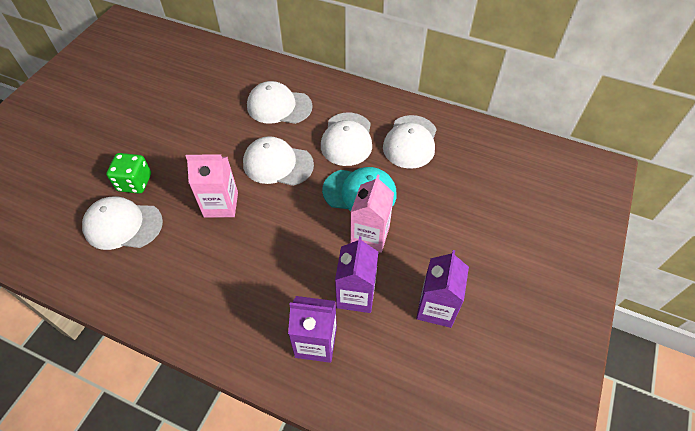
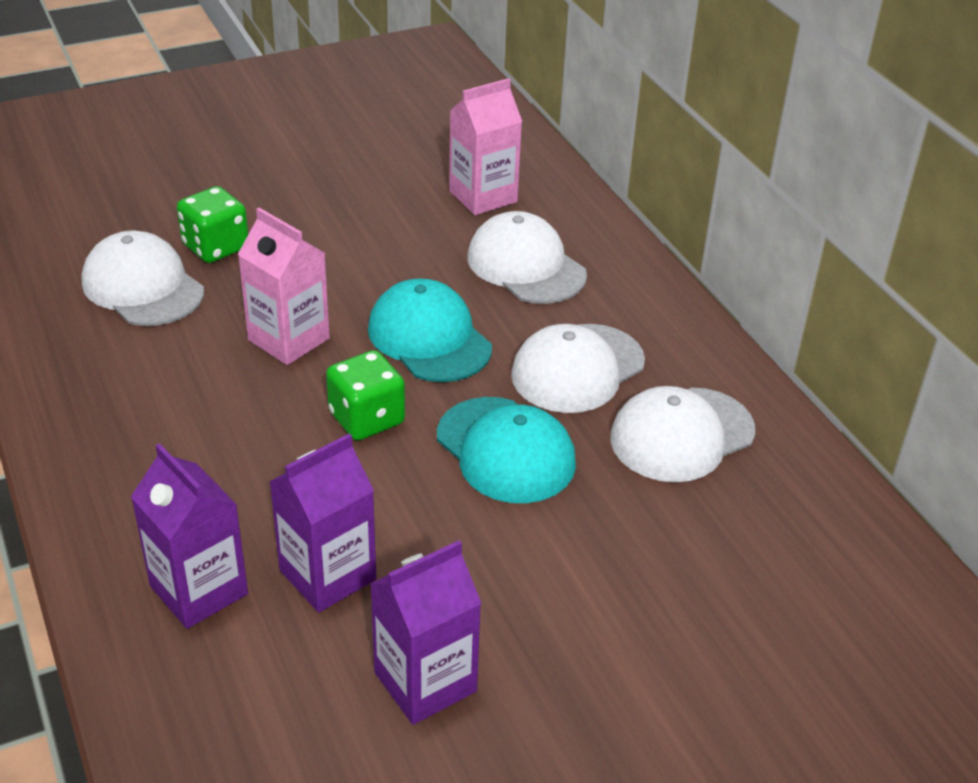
camera: 40 degrees right, 15 degrees down
(278, 164) = (429, 338): white cap -> turquoise cap
(294, 217) = (366, 418): none -> green dice
(370, 235) = (447, 516): pink carton -> pink carton (483, 196)

